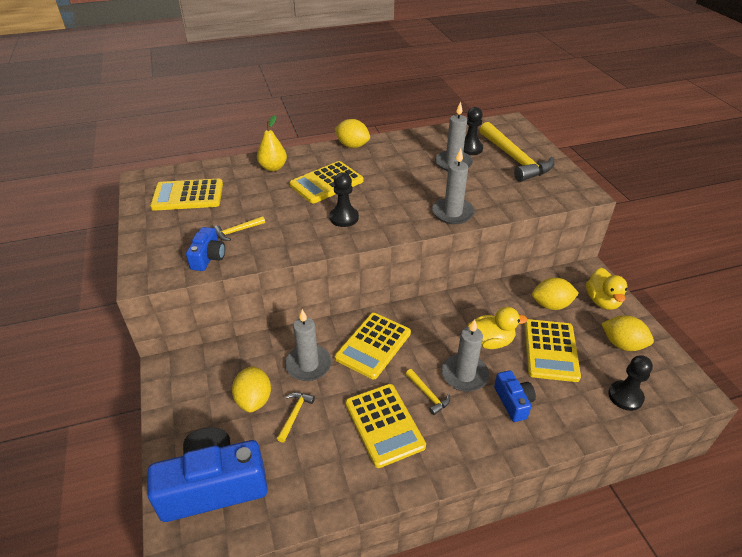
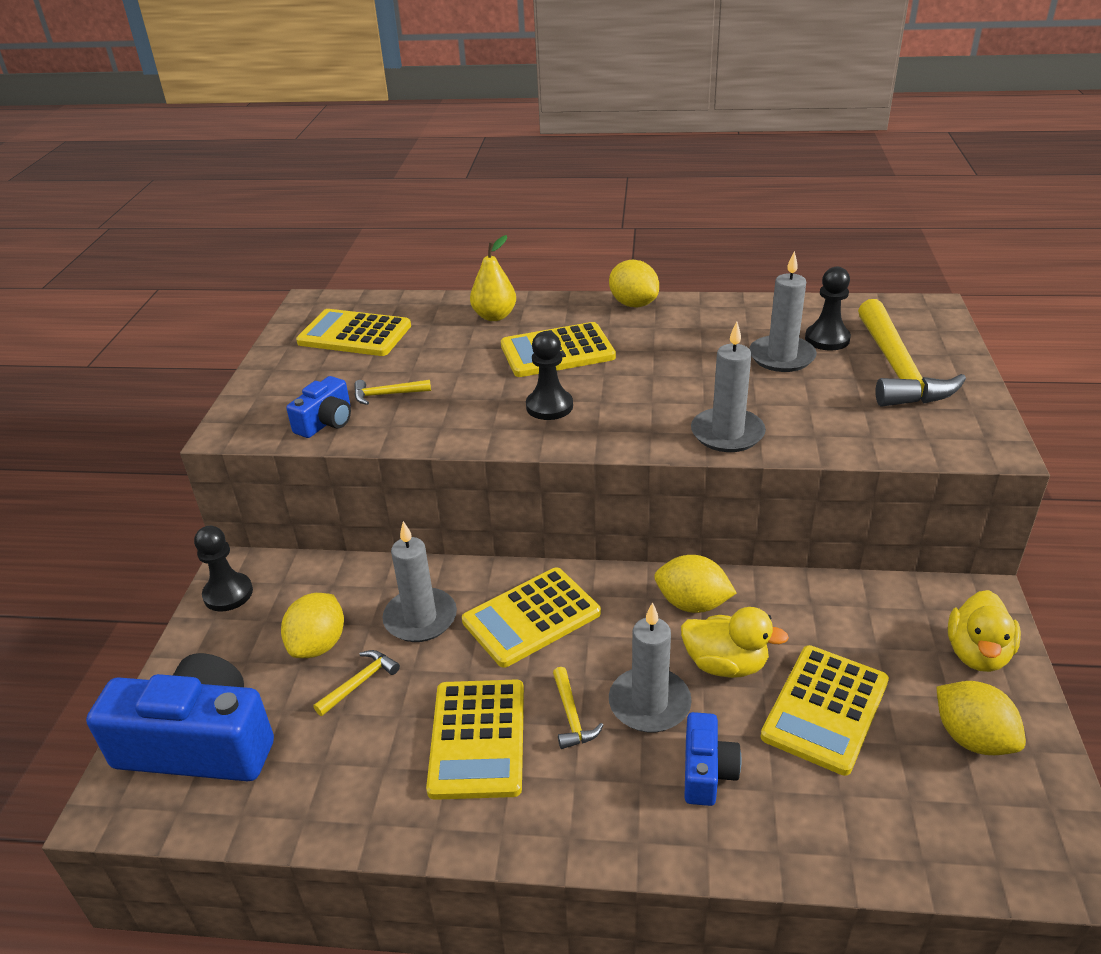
camera: 25 degrees right, 5 degrees down
(551, 305) = (872, 635): yellow lemon -> yellow lemon (692, 604)
(625, 396) = (922, 829): black pawn -> black pawn (228, 594)

